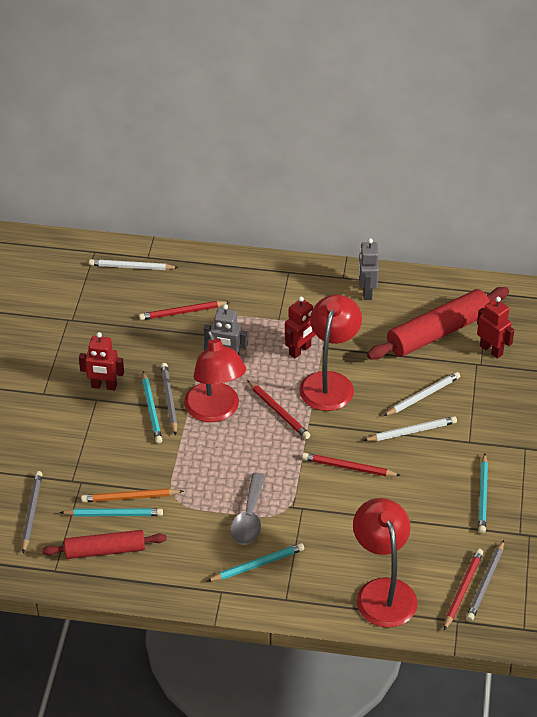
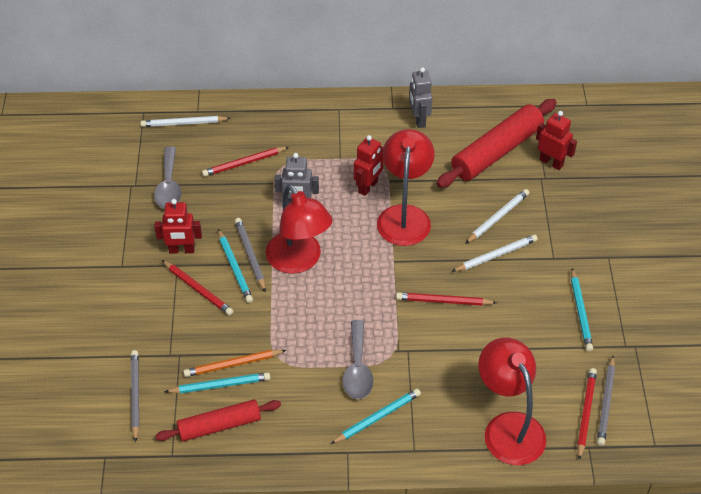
camera: 10 degrees left, 5 degrees up
(104, 325) = (169, 186): none -> grey spoon
(278, 411) = (361, 253): red pencil -> red pencil (198, 289)

